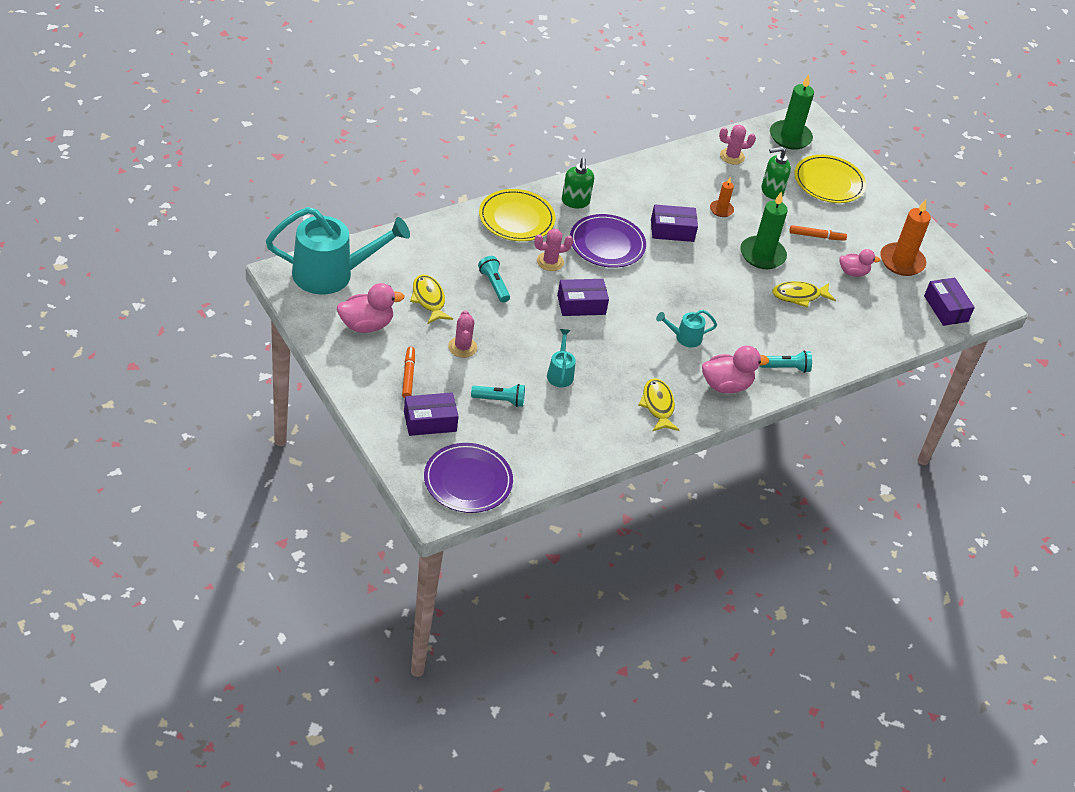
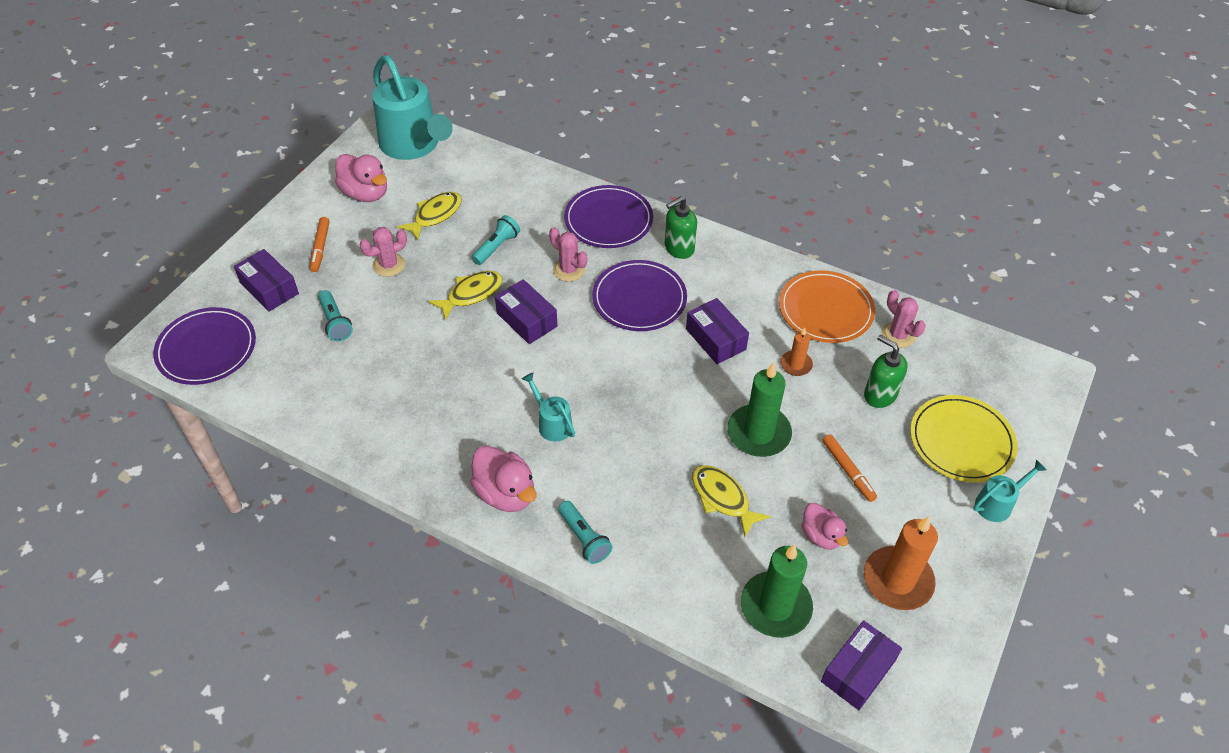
camera: 65 degrees right, 5 degrees up
(408, 375) = (320, 248): orange marker -> orange marker turned 120 degrees clockwise
(516, 218) = (608, 220): yellow plate -> purple plate
(560, 373) = (410, 348): turquoise watering can -> turquoise watering can (998, 503)
(658, 405) = (424, 447): yellow fish -> yellow fish (471, 294)
(687, 172) = (825, 310): none -> orange plate
(790, 137) = (997, 371): green candle -> green candle (775, 606)

